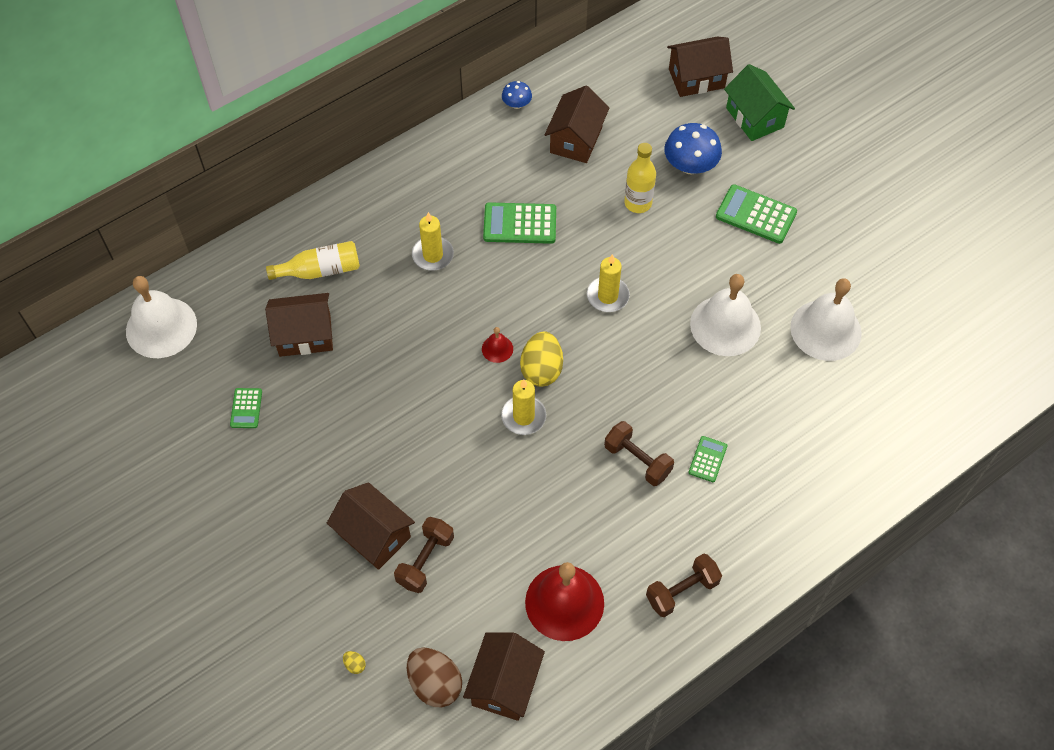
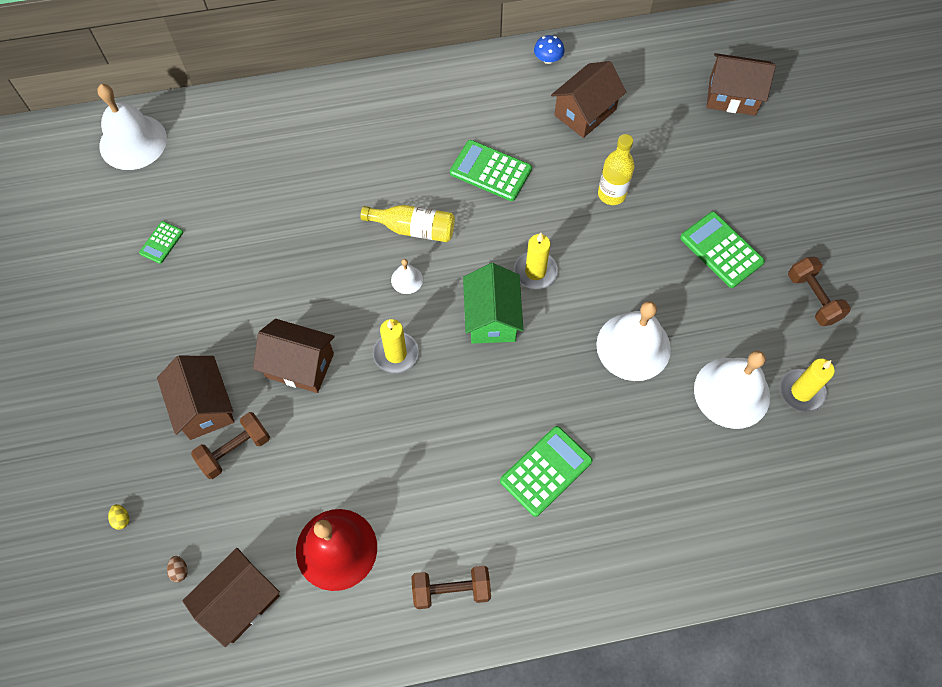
camera: 25 degrees right, 5 degrees up
(305, 335) = (246, 197): brown house -> brown house (299, 365)
(320, 270) = (292, 144): yellow bottle -> yellow bottle (414, 229)
(433, 255) = (396, 169): yellow candle -> yellow candle (801, 391)
(435, 683) = (180, 571): brown egg -> brown egg, size x0.40
(497, 349) = (407, 279): red bell -> white bell
(541, 370) = (436, 316): yellow egg -> none
(637, 460) = (478, 442): brown dumbbell -> brown dumbbell (813, 298)
(690, 165) = (681, 177): blue mushroom -> none
(707, 459) = (546, 471): green calculator -> green calculator, size x1.79
(754, 117) = (770, 155): green house -> green house (492, 317)

